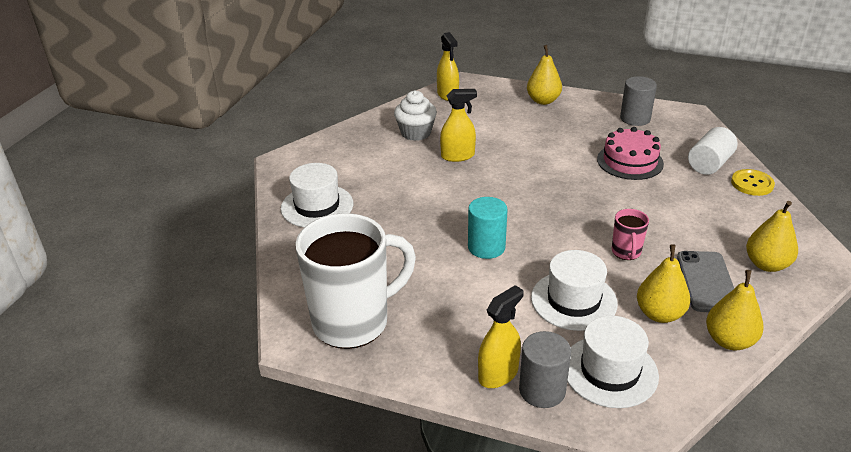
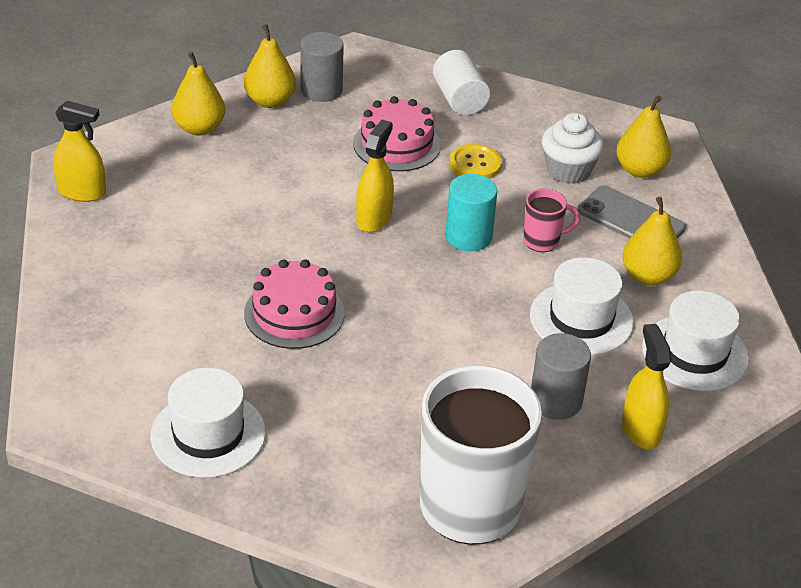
camera: 60 degrees left, 5 degrees up
(416, 133) = (140, 266): white cupcake -> white cupcake (568, 170)
(438, 191) = (294, 313): none -> pink cake
(457, 156) = (237, 259): yellow spray bottle -> yellow spray bottle (374, 218)
(486, 247) = (439, 332): turquoise cylinder -> turquoise cylinder (468, 236)
(542, 390) = (685, 412): grey cylinder -> grey cylinder (555, 401)
(626, 252) = (542, 241): pink mug -> pink mug turned 45 degrees counterclockwise
(729, 341) = (715, 257): yellow pear -> yellow pear (270, 101)
(752, 184) = (518, 97): yellow button -> yellow button (475, 164)

